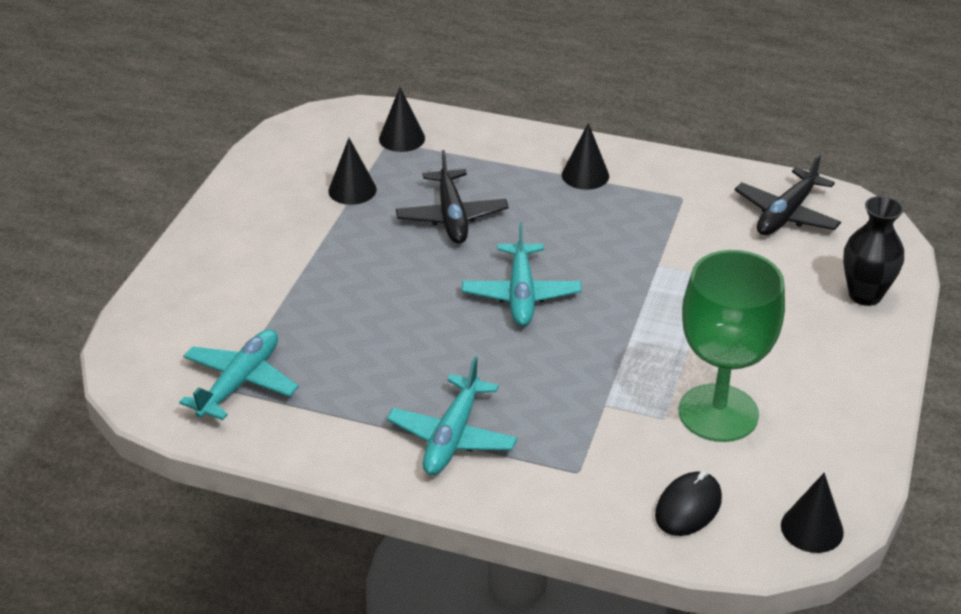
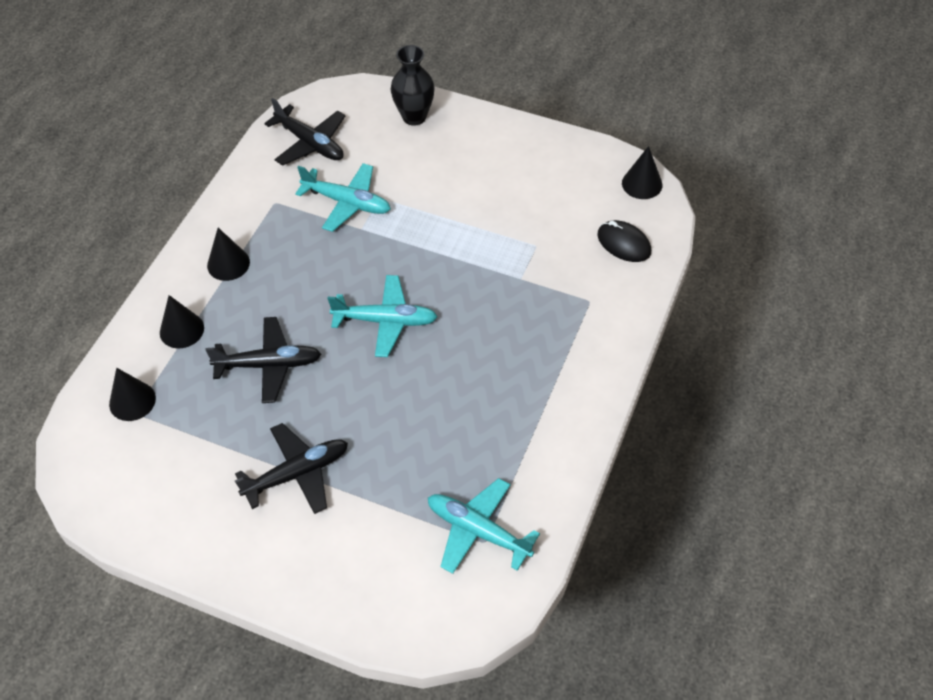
camera: 85 degrees left, 15 degrees up
(316, 249) = (297, 473): none -> black plane
(352, 190) = (209, 444): black cone -> black cone (181, 330)
(452, 437) = (551, 376): turquoise plane -> turquoise plane (347, 203)
(718, 413) = (533, 215): green goblet -> none

